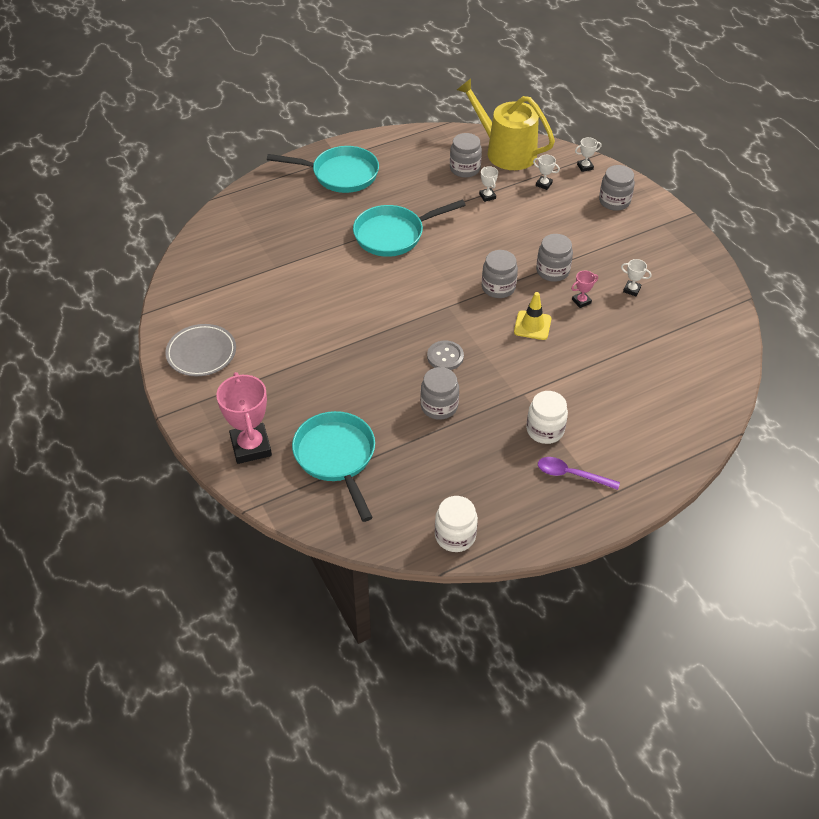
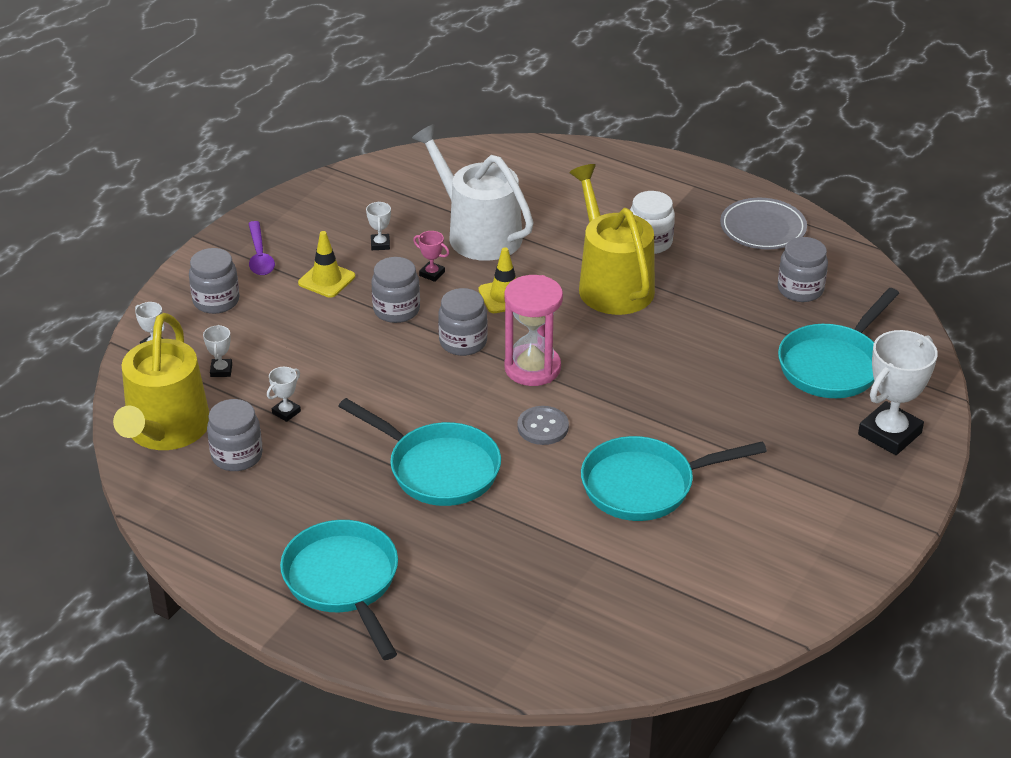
camera: 120 degrees left, 10 degrees down
(201, 353) = (809, 547): grey plate -> grey plate (763, 228)
(251, 446) = (889, 434): pink trophy -> white trophy
(309, 309) = (645, 485): none -> turquoise pan
(439, 406) = (691, 321): grey jar -> grey jar (800, 289)
(445, 356) = (615, 343): grey button -> grey button (543, 427)
(449, 307) = (532, 368): none -> pink hourglass
(455, 536) = (834, 255): white jar -> none
(509, 385) = (612, 284): none -> yellow watering can
(571, 475) = (689, 210): purple spoon -> purple spoon (260, 256)
(606, 252) = (326, 280): none -> yellow traffic cone
(615, 342) = (478, 233): none -> white watering can

